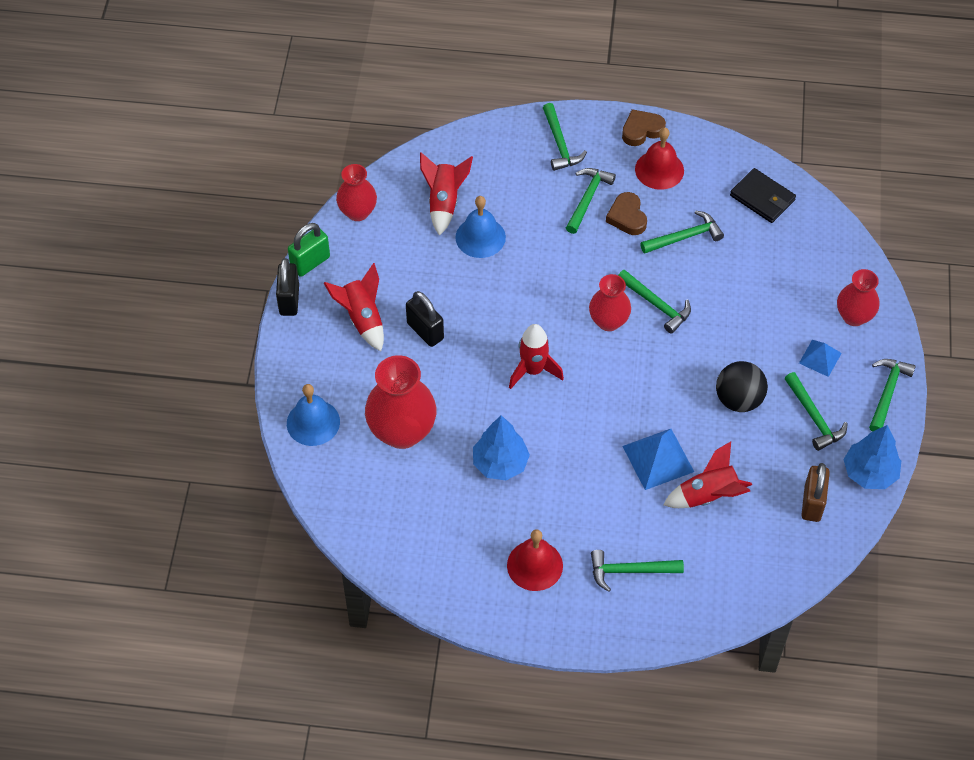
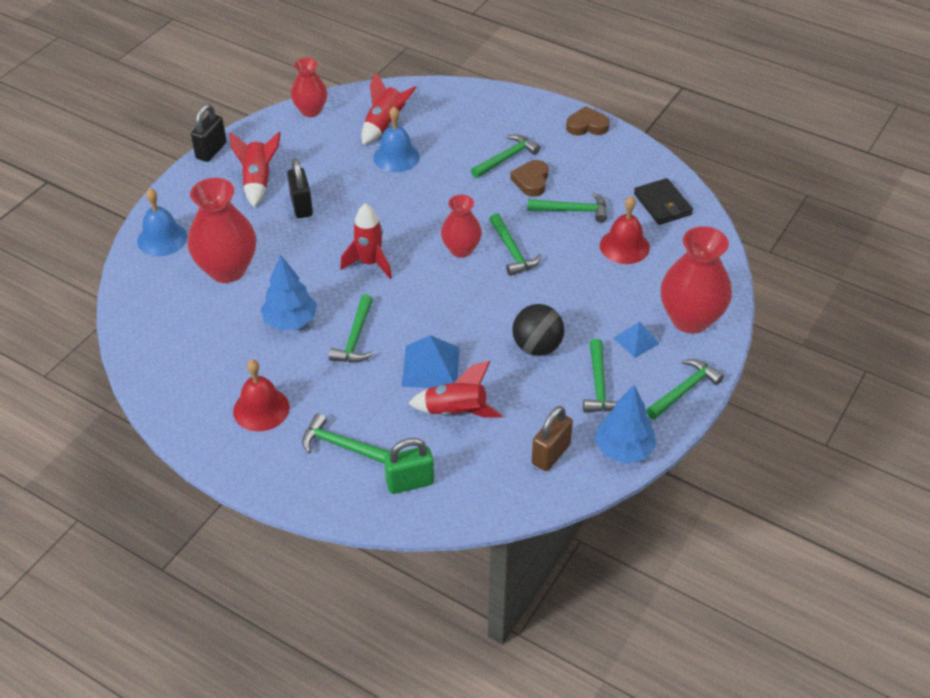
camera: 25 degrees right, 10 degrees down
(310, 262) = (247, 132): green padlock -> green padlock (410, 482)
(560, 144) = (510, 115): green hammer -> green hammer (355, 338)
(659, 170) = (583, 157): red bell -> red bell (624, 246)
(854, 316) = (690, 319): red vase -> red vase, size x1.63

